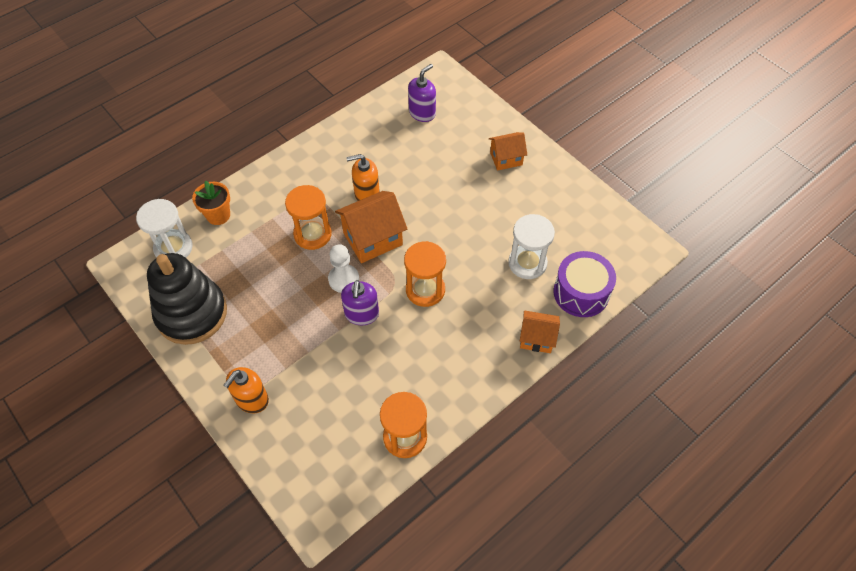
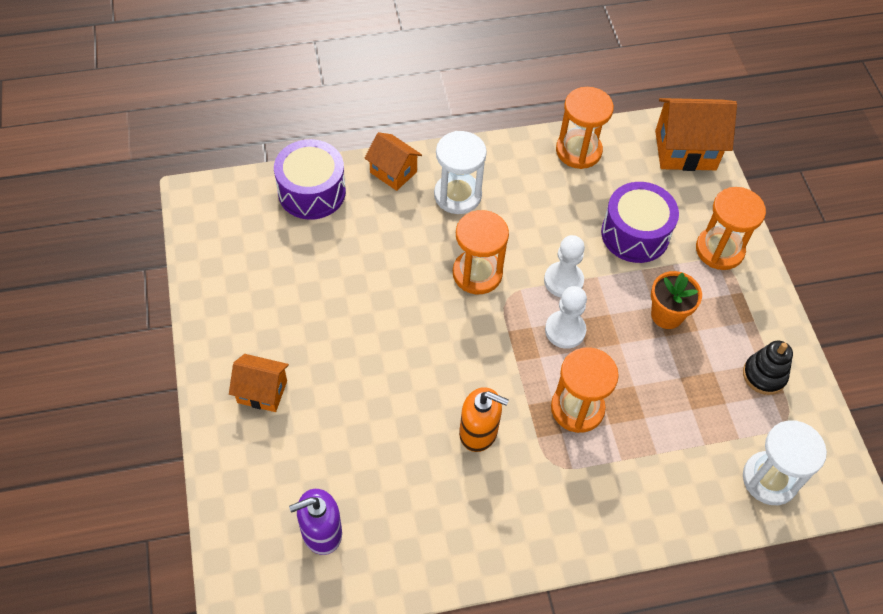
camera: 155 degrees left, 0 degrees up
(192, 313) = (764, 375): black stacking toy -> black stacking toy, size x0.48
(218, 215) = (695, 501): orange flower pot -> orange flower pot (667, 315)
(252, 400) = (719, 250): orange soap dispenser -> orange hourglass
(324, 380) = (635, 234): none -> purple drum
(362, 314) = (563, 281): purple soap dispenser -> white pawn
(373, 239) = (504, 364): orange house -> orange house (685, 150)
(527, 263) = (343, 248): white hourglass -> white hourglass (457, 195)

